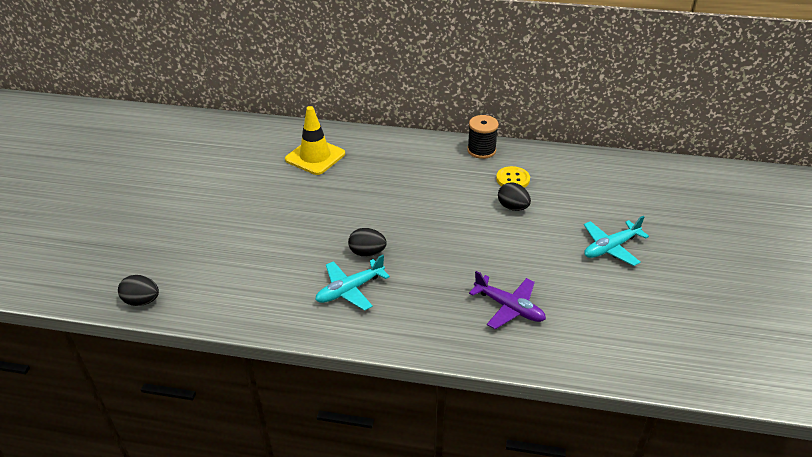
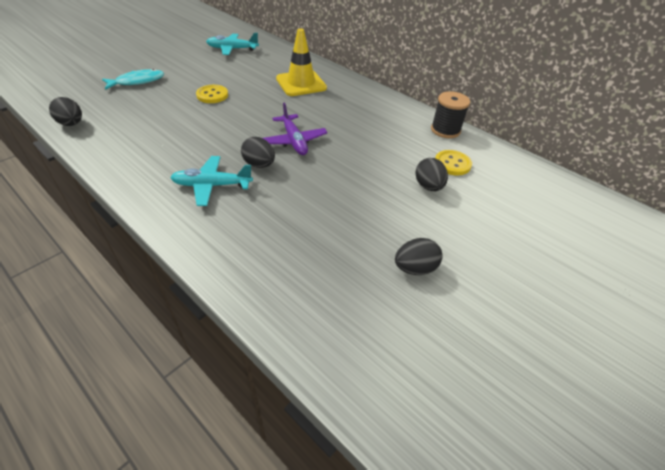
camera: 30 degrees right, 5 degrees up
(147, 226) = (137, 81): none -> turquoise fish
(245, 207) = (212, 95): none -> yellow button
(509, 307) = (330, 273): purple plane -> purple plane (294, 141)
(558, 274) = (415, 268): none -> black egg
(610, 248) = (500, 272): turquoise plane -> turquoise plane (232, 49)

